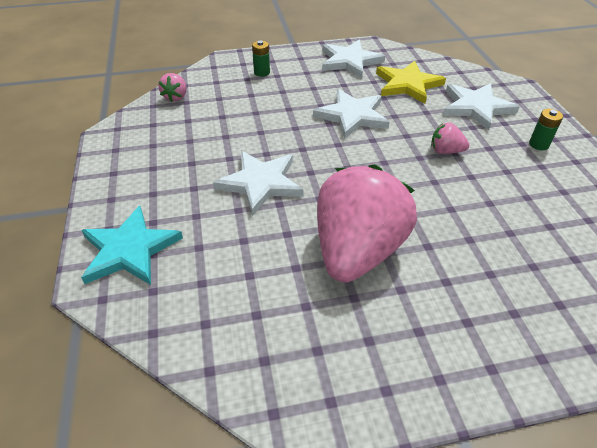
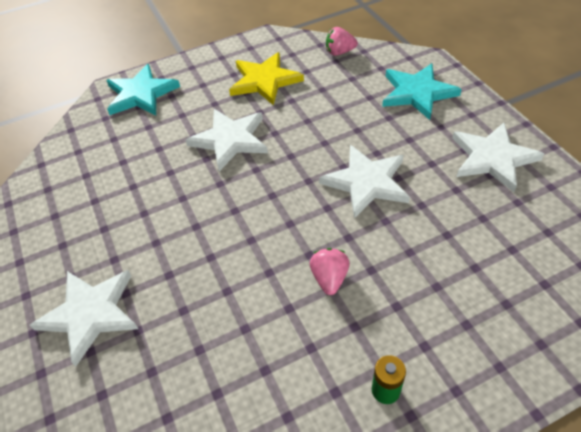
camera: 80 degrees right, 5 degrees up
(262, 72) = (417, 93): green battery -> turquoise star
(357, 251) = (155, 222): pink strawberry -> none
(407, 84) = (467, 224): yellow star -> yellow star (264, 81)
(476, 107) = (449, 308): white star -> white star (90, 314)

